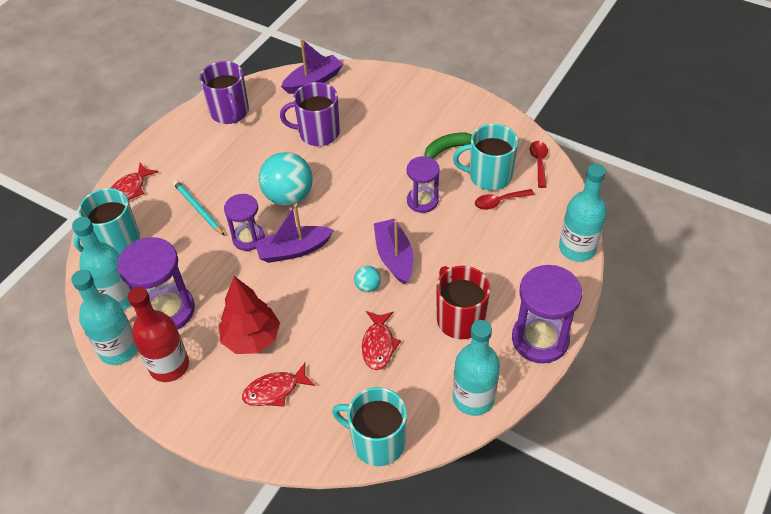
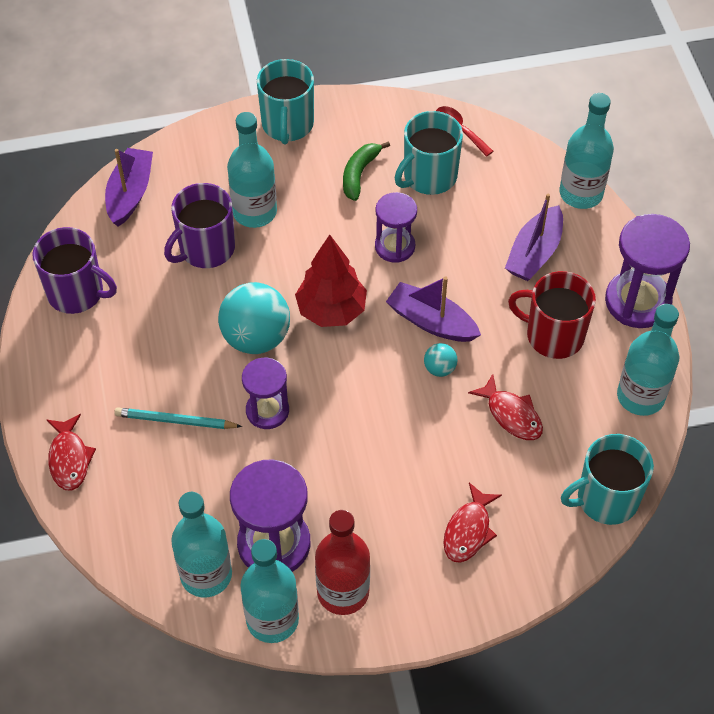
camera: 45 degrees left, 5 degrees up
(117, 242) = (129, 521): turquoise mug -> turquoise mug (287, 125)
(251, 338) = (390, 502): red tree -> red tree (331, 310)
(294, 250) = (328, 388): purple boat -> purple boat (534, 253)
(366, 131) = (254, 212): none -> turquoise bottle
(499, 202) = (466, 196): red spoon -> none

